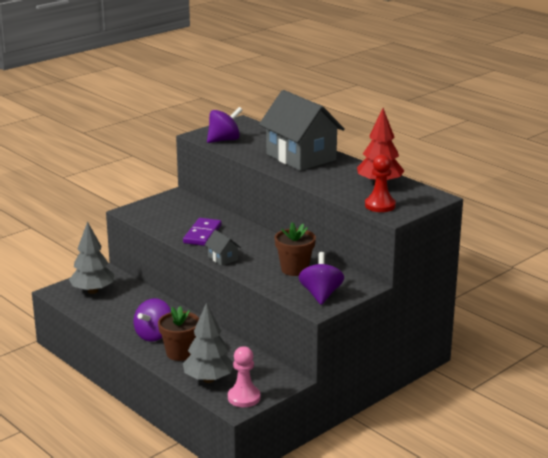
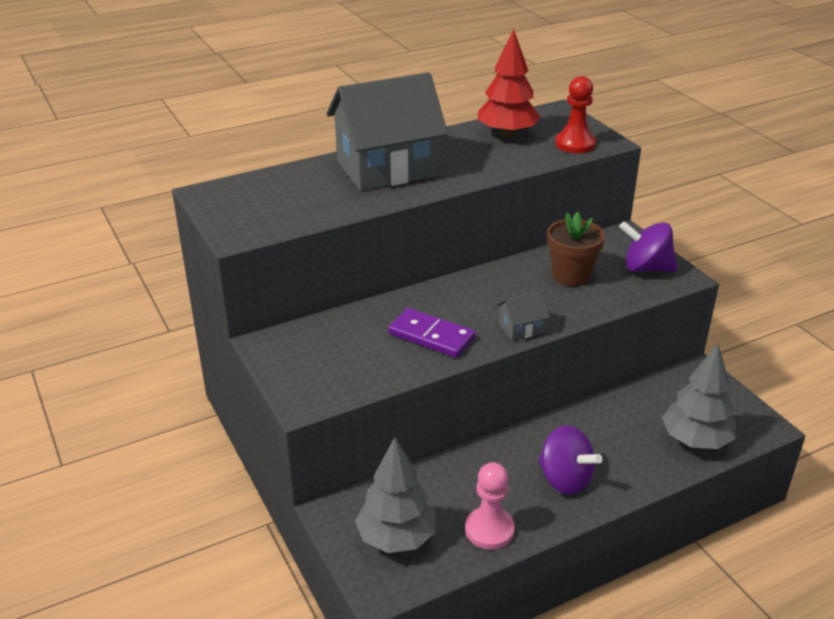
camera: 75 degrees left, 10 degrees up
(180, 353) = (622, 459): brown flower pot -> none
(224, 140) = (277, 216): purple spinning top -> none
(244, 397) = (741, 415): pink pawn -> pink pawn (489, 530)

